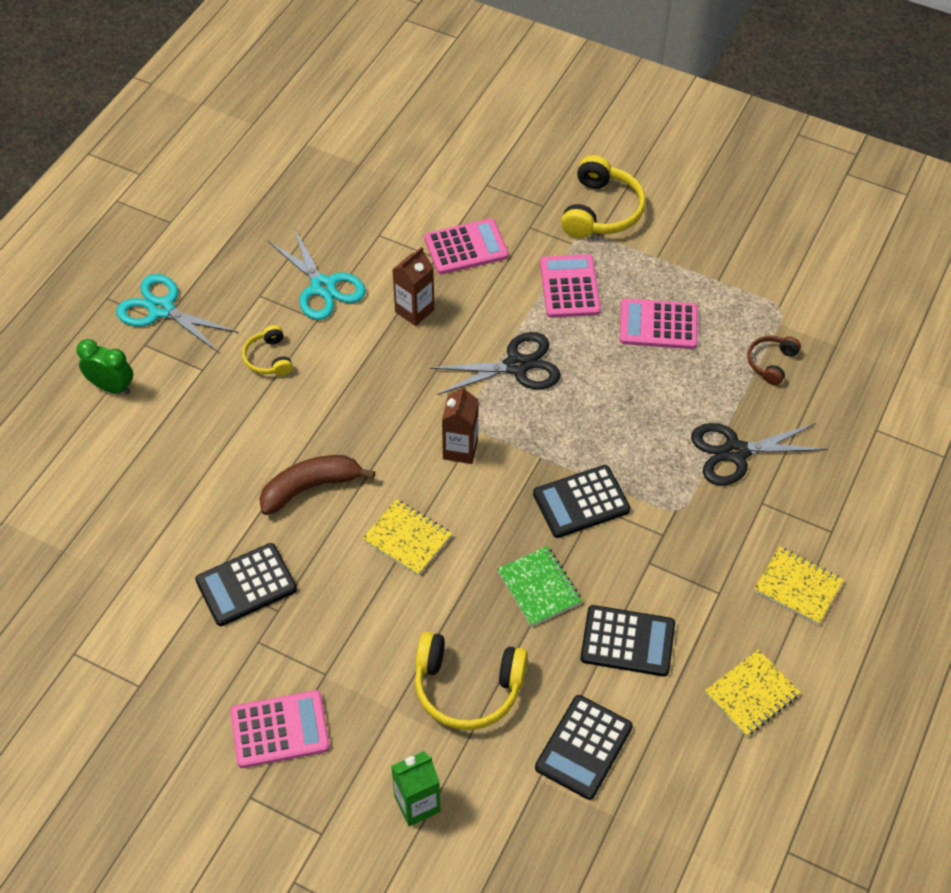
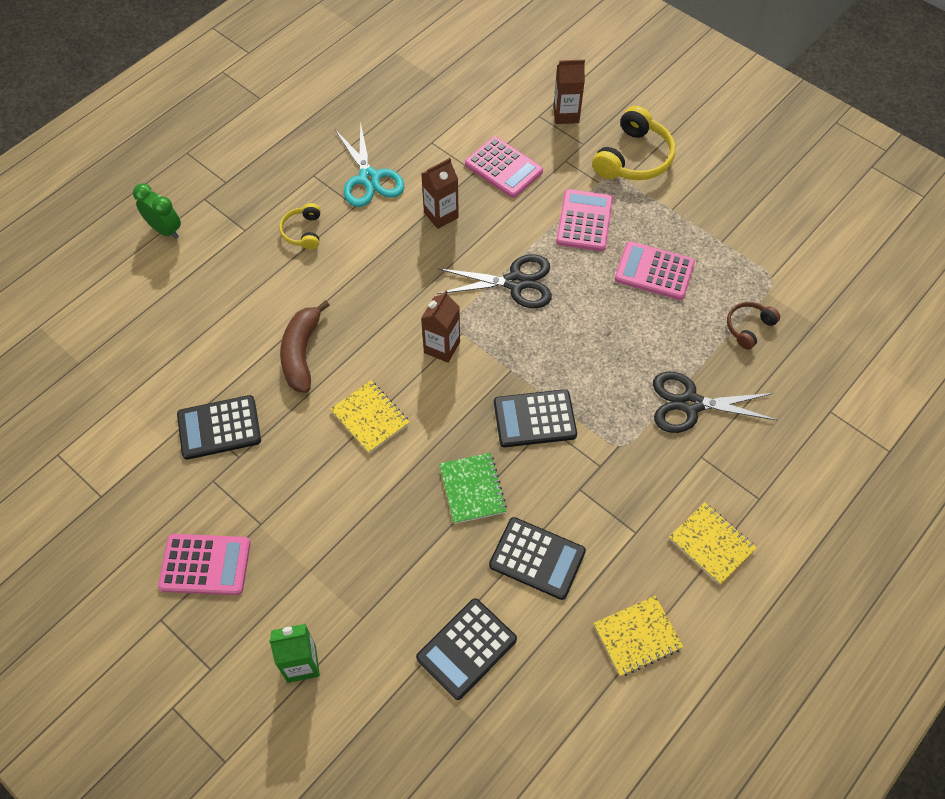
camera: 15 degrees right, 5 degrees up
(161, 309) = (228, 171): turquoise scissors -> none
(310, 487) = (301, 353): brown banana -> brown banana turned 75 degrees counterclockwise
(466, 247) = (503, 168): pink calculator -> pink calculator turned 45 degrees clockwise
(467, 687) = (380, 566): yellow headphones -> none
(515, 178) = (566, 115): none -> brown carton

